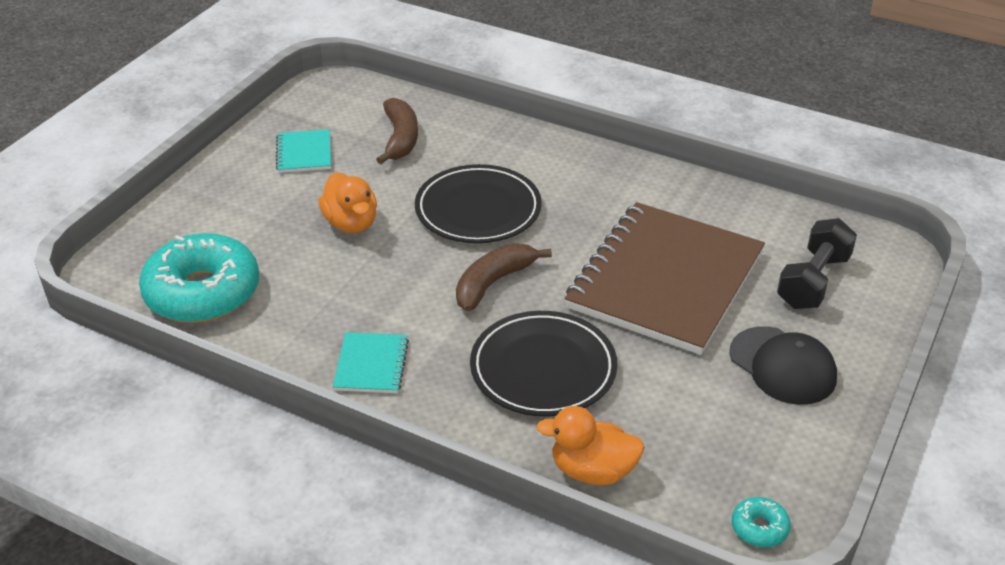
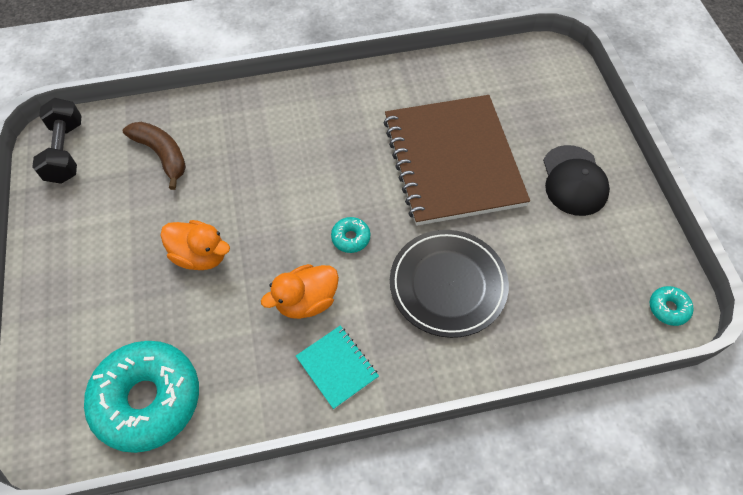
camera: 40 degrees left, 20 degrees up
(304, 153) = (98, 215): turquoise notebook -> none
(478, 209) = (280, 182): black plate -> none
(493, 283) = (351, 238): brown banana -> turquoise donut
(592, 471) = (549, 341): orange duck -> orange duck (306, 301)
(782, 366) = (574, 180): black cap -> black cap turned 75 degrees clockwise
(813, 281) = (533, 105): black dumbbell -> black dumbbell (66, 152)

